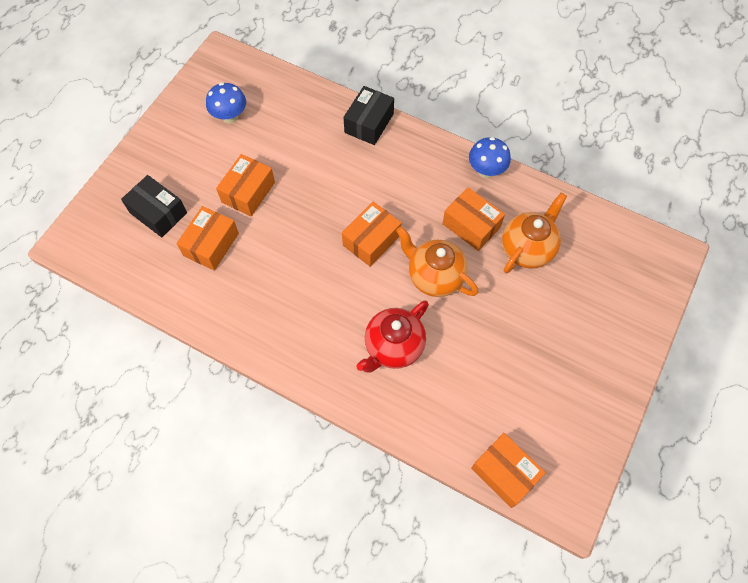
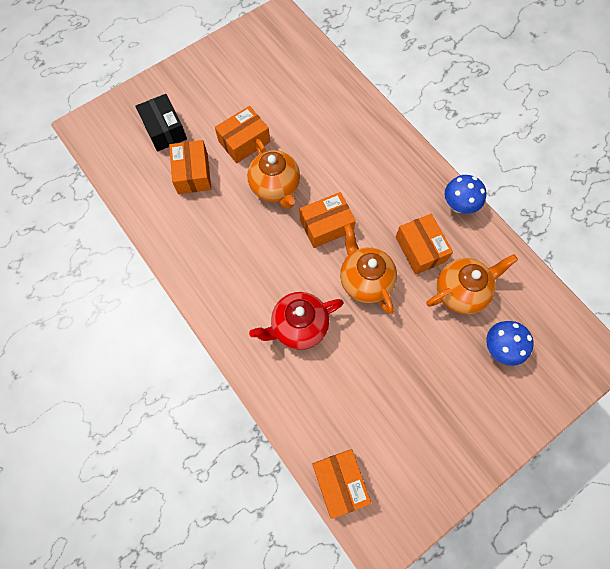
camera: 25 degrees right, 5 degrees up
(211, 244) = (193, 173): orange box -> orange box turned 60 degrees counterclockwise
(230, 117) = (261, 71): blue mushroom -> blue mushroom (500, 348)
(303, 224) = (275, 187): none -> orange teapot
(369, 123) = (375, 122): black box -> none

